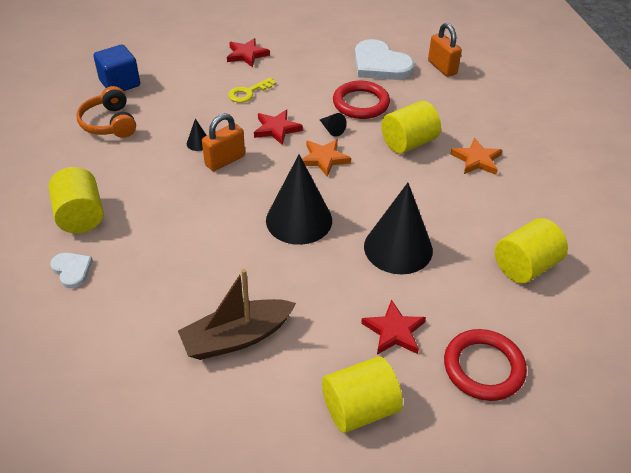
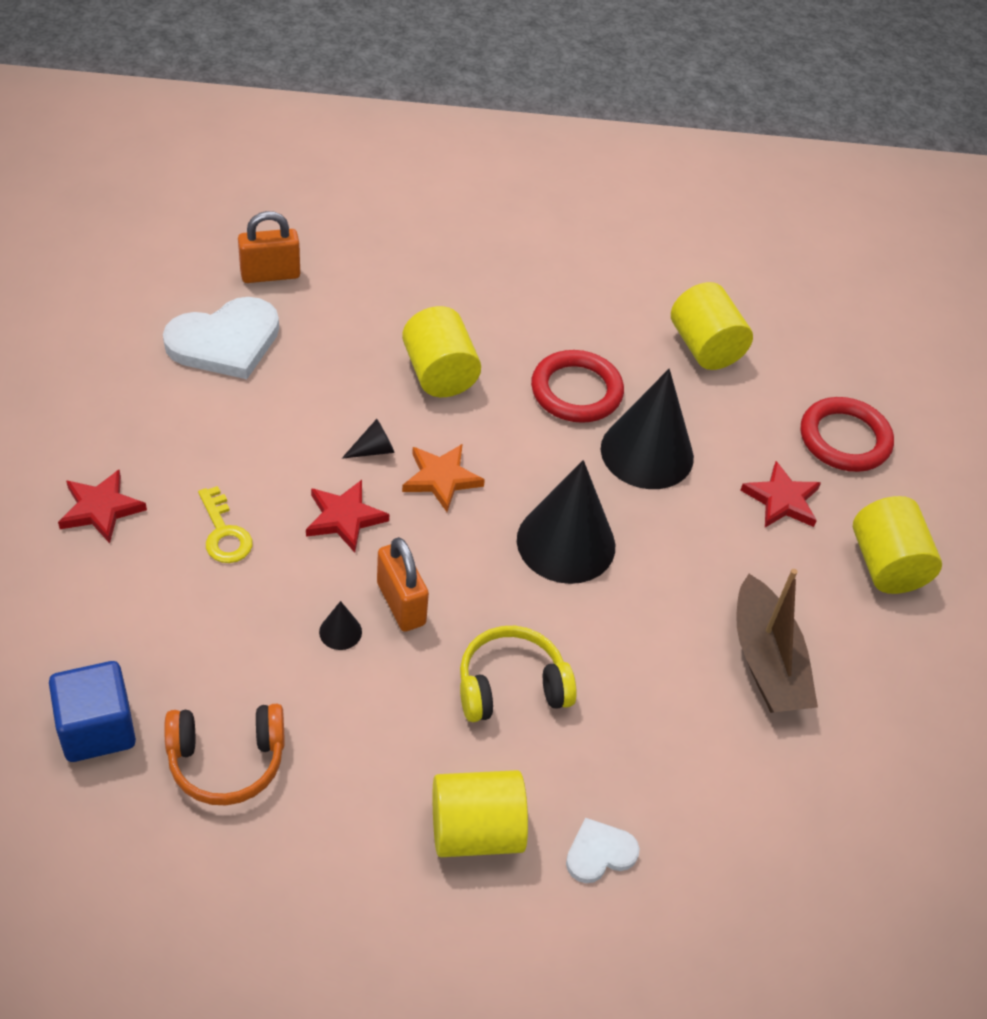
camera: 80 degrees left, 5 degrees up
(180, 214) = (511, 686): none -> yellow headphones
(361, 103) = (321, 396): red ring -> red ring (576, 391)
(476, 160) = (501, 317): orange star -> none

